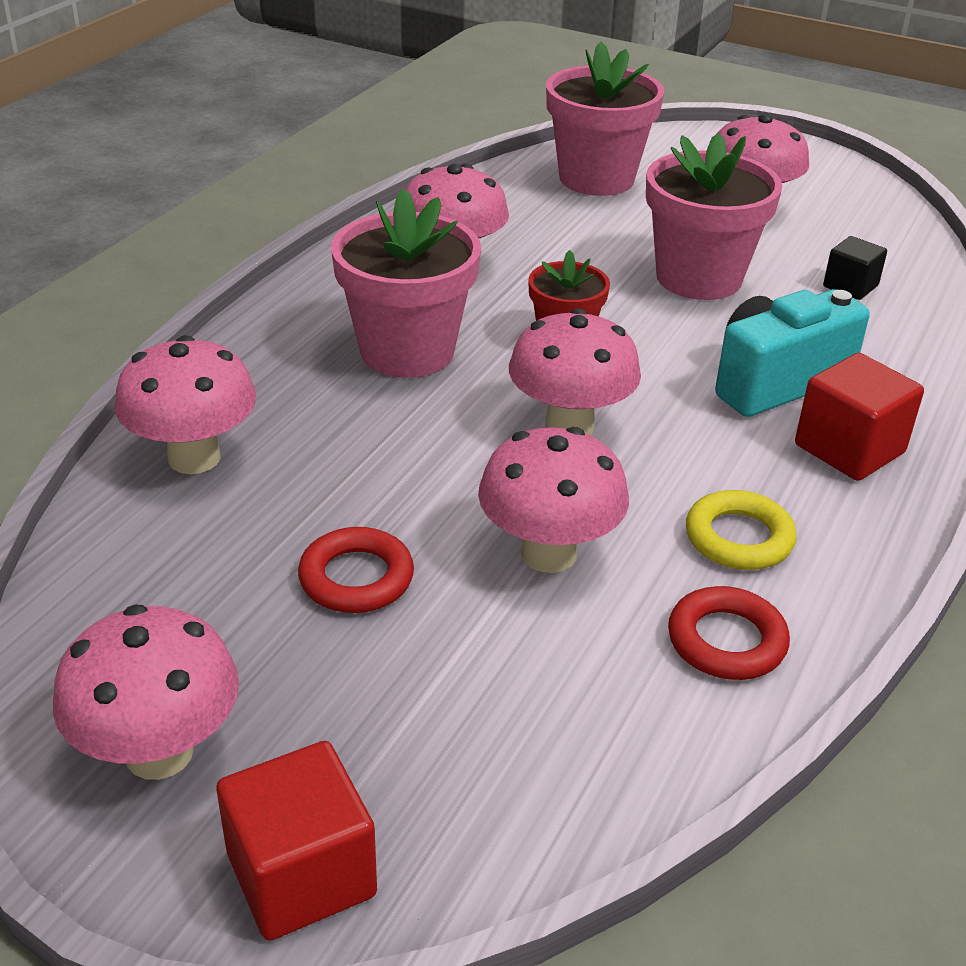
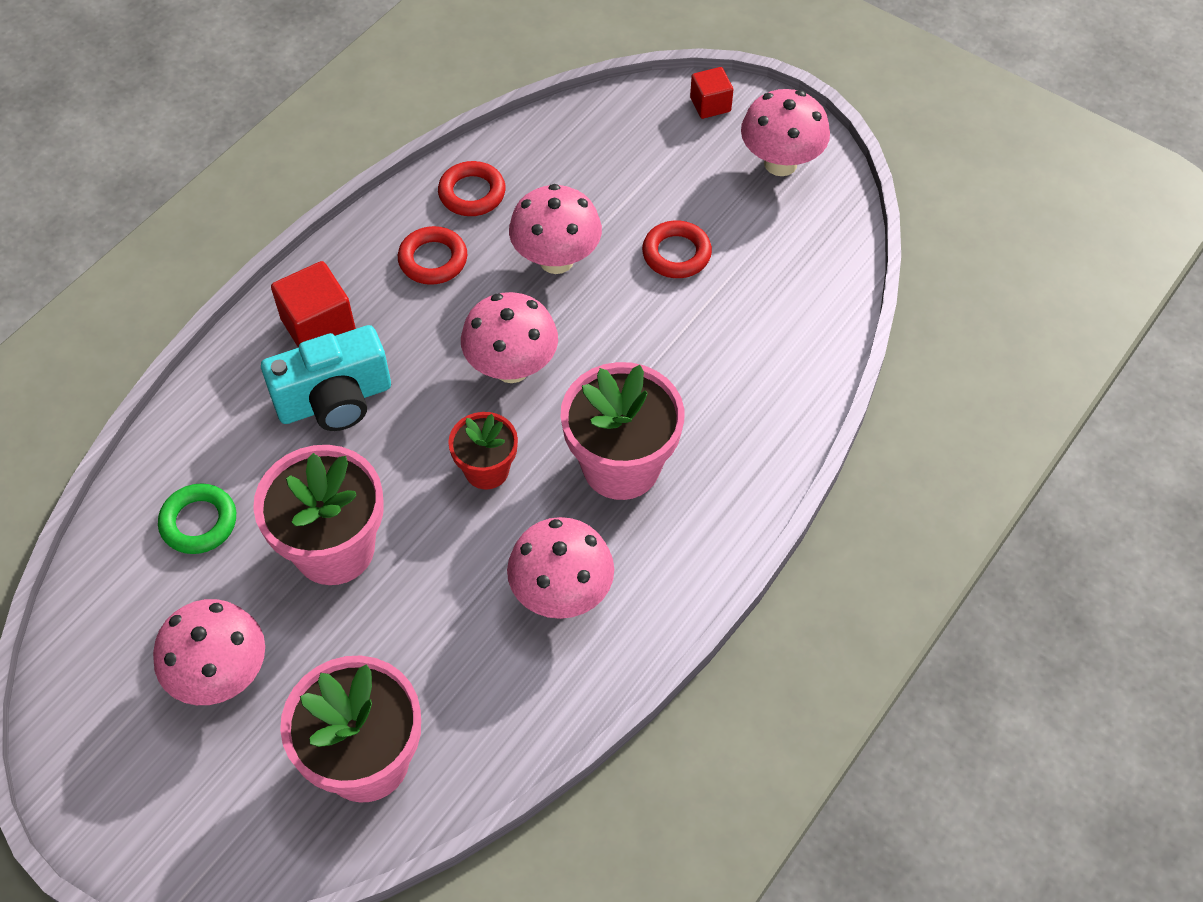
camera: 170 degrees left, 20 degrees up
(194, 458) = (784, 362): pink mushroom -> none
(301, 874) = (710, 104): red cube -> red cube, size x0.62
(738, 538) = (433, 260): yellow ring -> red ring
(850, 286) = (199, 522): black cube -> green ring

